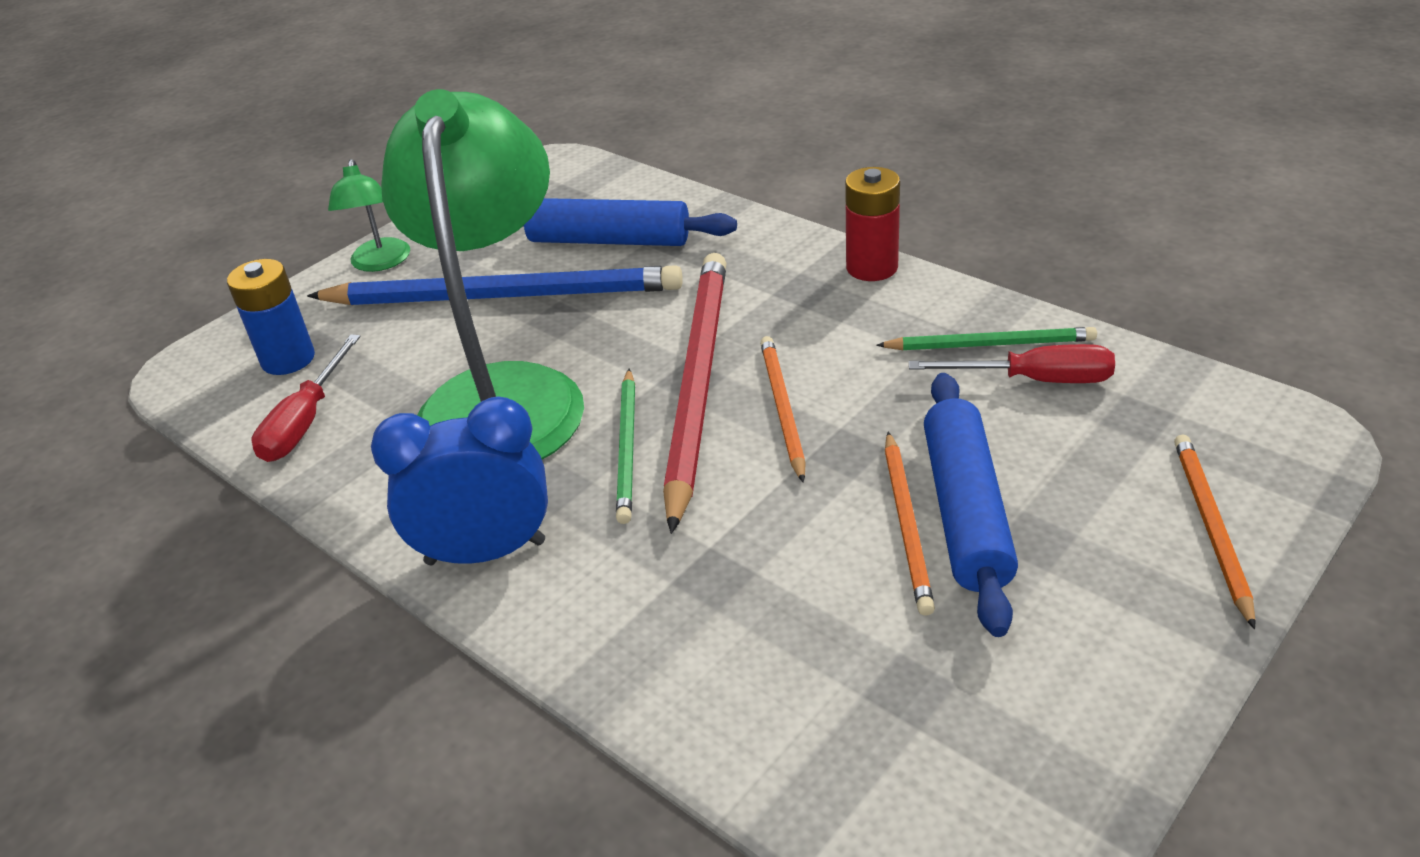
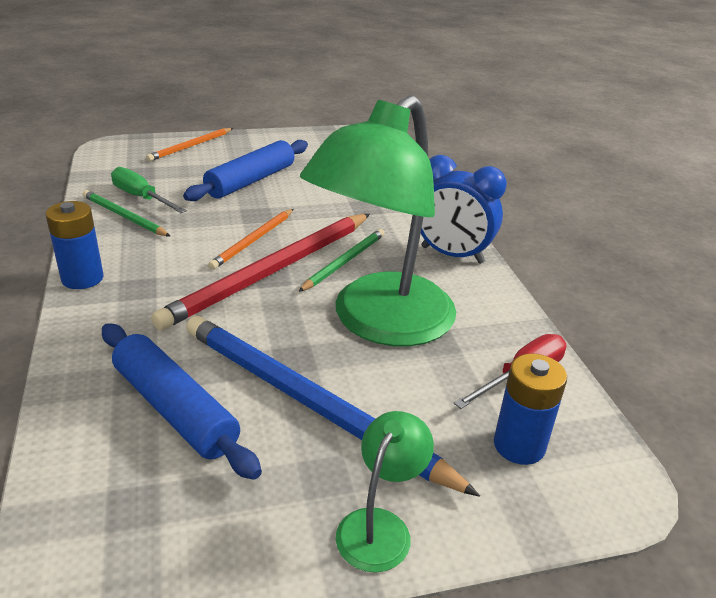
camera: 150 degrees left, 5 degrees down
(872, 267) = (82, 278): red battery -> blue battery
(907, 524) = (276, 187): orange pencil -> none
(1035, 380) = (141, 197): red screwdriver -> green screwdriver

